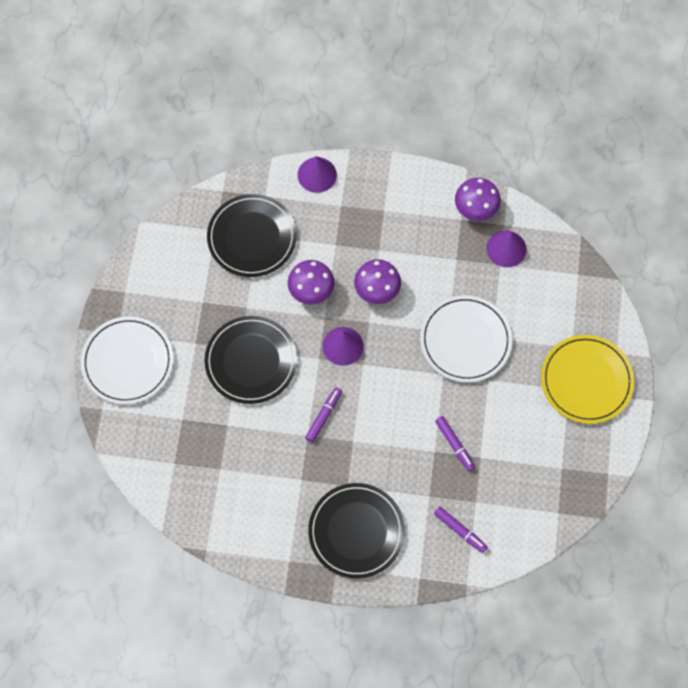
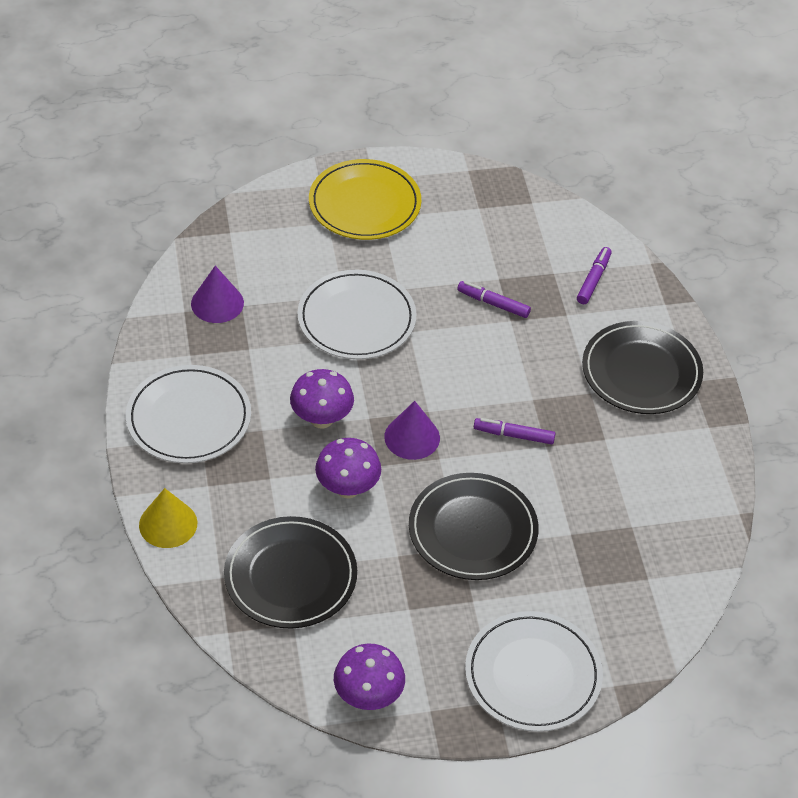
camera: 110 degrees left, 20 degrees down
(317, 174) = (168, 524): purple cone -> yellow cone
(402, 206) = (189, 418): none -> white plate
(454, 444) = (493, 304): purple marker -> purple marker turned 105 degrees counterclockwise
(475, 209) = (171, 343): purple mushroom -> purple mushroom (368, 696)

